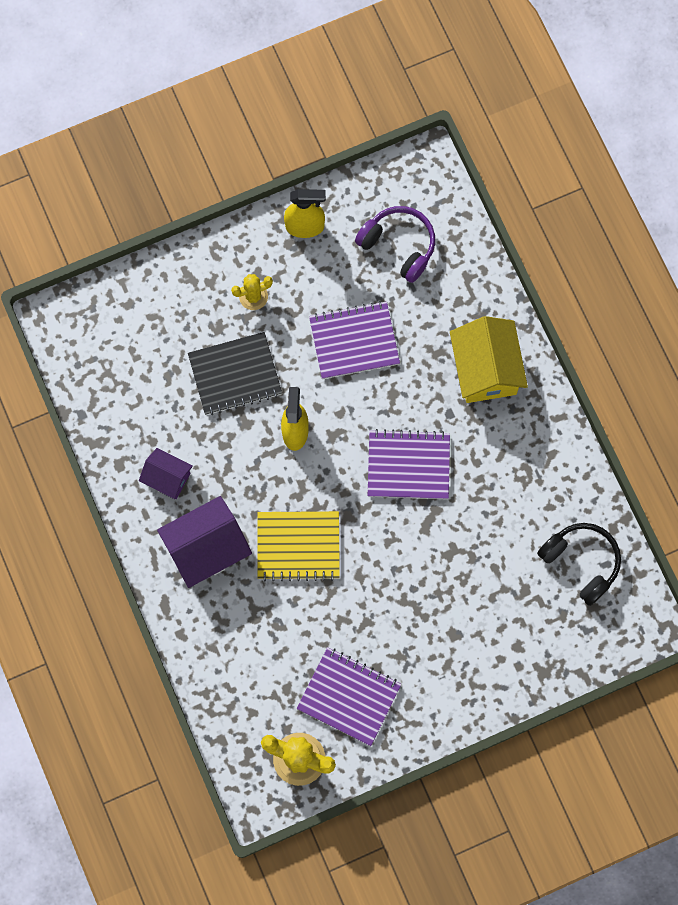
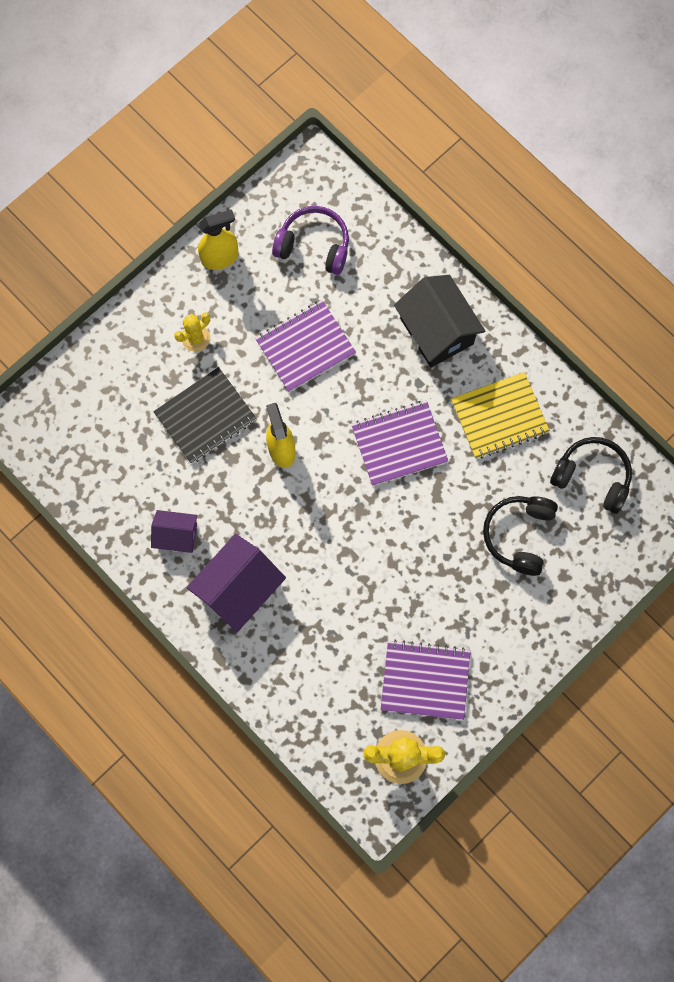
camera: 20 degrees left, 0 degrees up
(298, 546) = (324, 555): yellow notebook -> yellow notebook (499, 416)
(485, 369) = (436, 331): yellow house -> black house
(489, 593) = (519, 535): none -> black headphones

